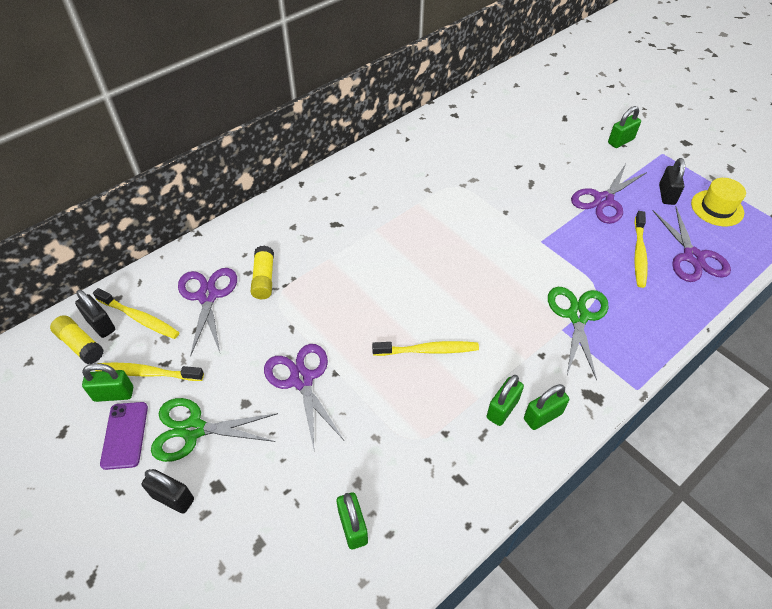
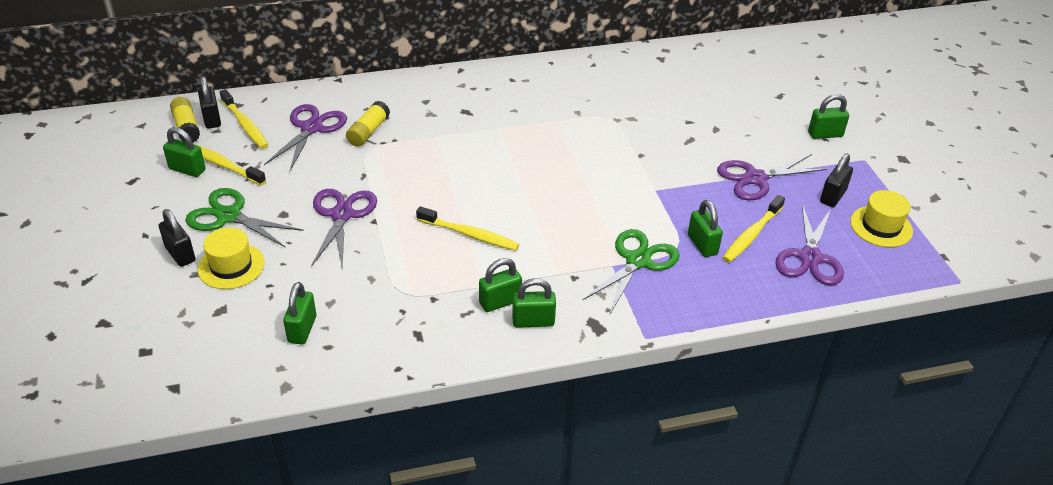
camera: 25 degrees right, 10 degrees down
(125, 435) = (175, 200): purple phone -> none
(234, 487) = (231, 266): none -> yellow hat
(612, 279) = (702, 245): none -> green padlock

